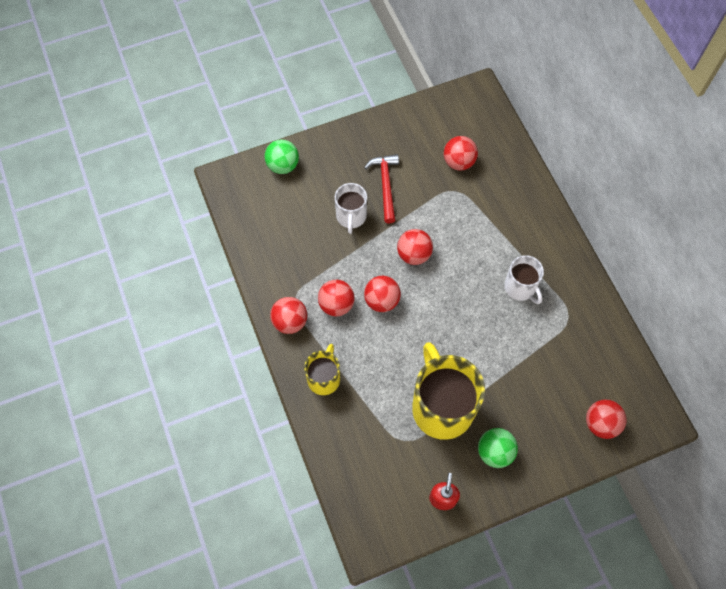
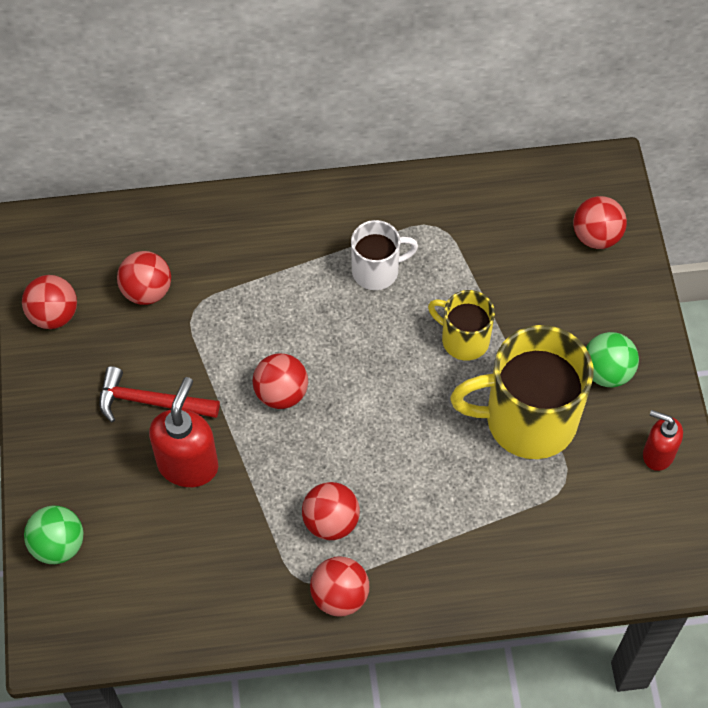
camera: 75 degrees left, 5 degrees down
(324, 378) = (445, 567): yellow mug -> yellow mug (463, 339)
(351, 217) = (188, 464): white mug -> red soap dispenser
(381, 300) = (343, 456): red ball -> red ball (54, 315)

